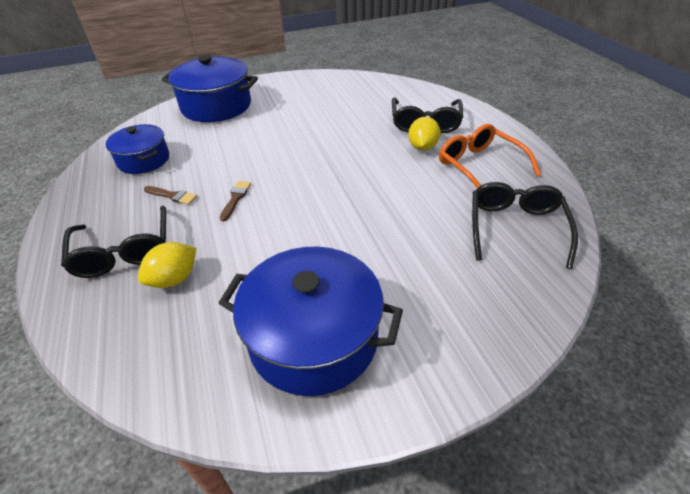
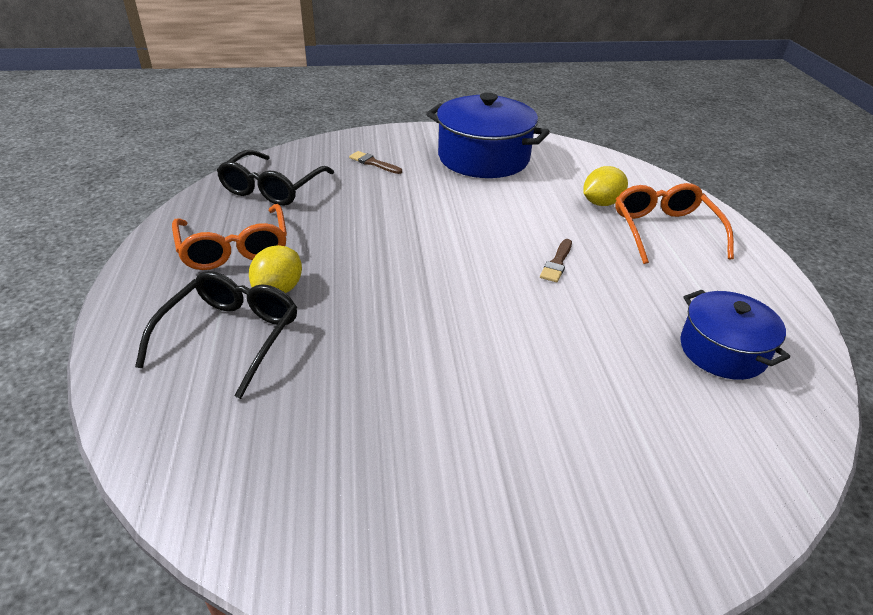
camera: 170 degrees left, 5 degrees down
(124, 251) = (664, 231): black glasses -> orange glasses
(172, 196) = (642, 281): brown brush -> brown brush (373, 163)
(216, 106) = (643, 489): blue pot -> none

